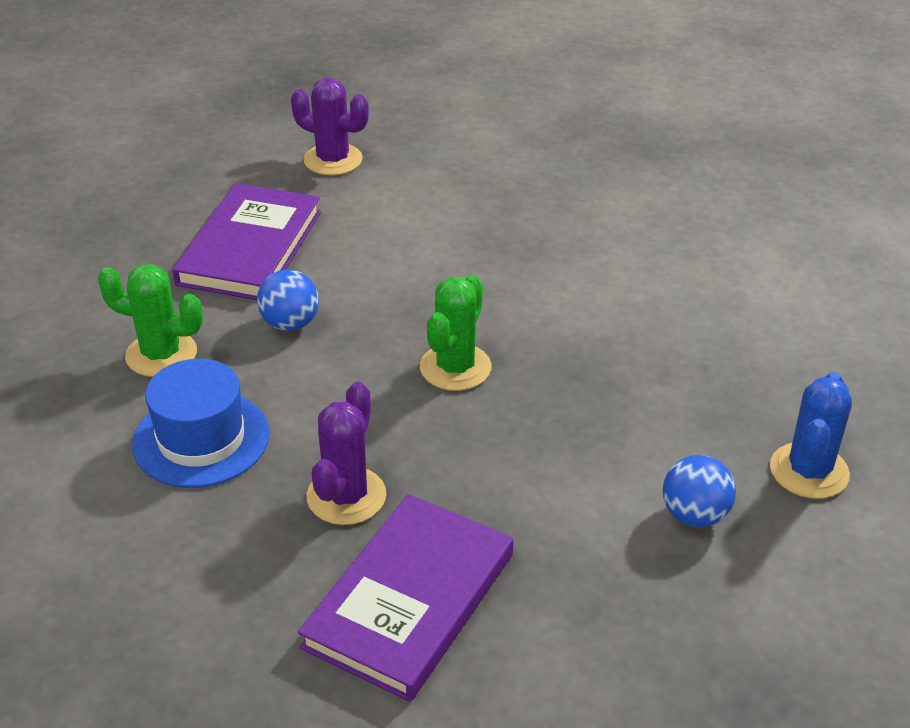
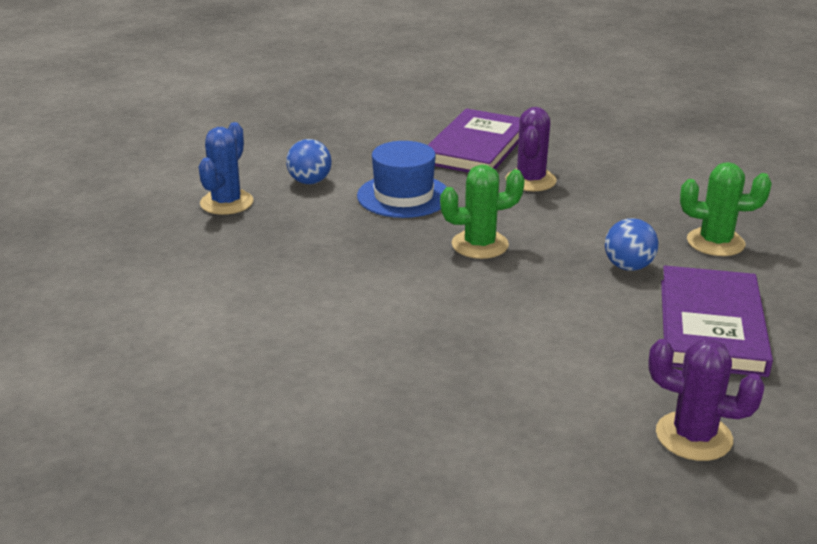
camera: 175 degrees right, 10 degrees down
(201, 439) = (643, 200): blue hat -> blue hat (403, 196)
(455, 367) = (480, 245): green cactus -> green cactus turned 60 degrees clockwise

